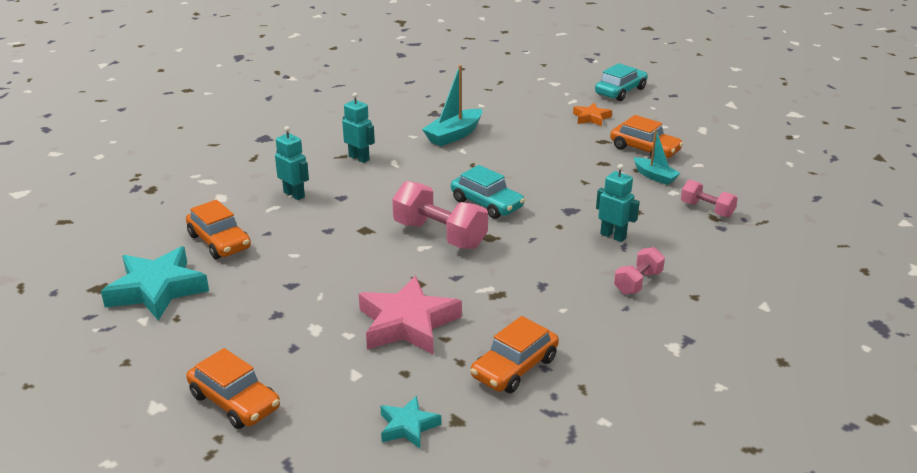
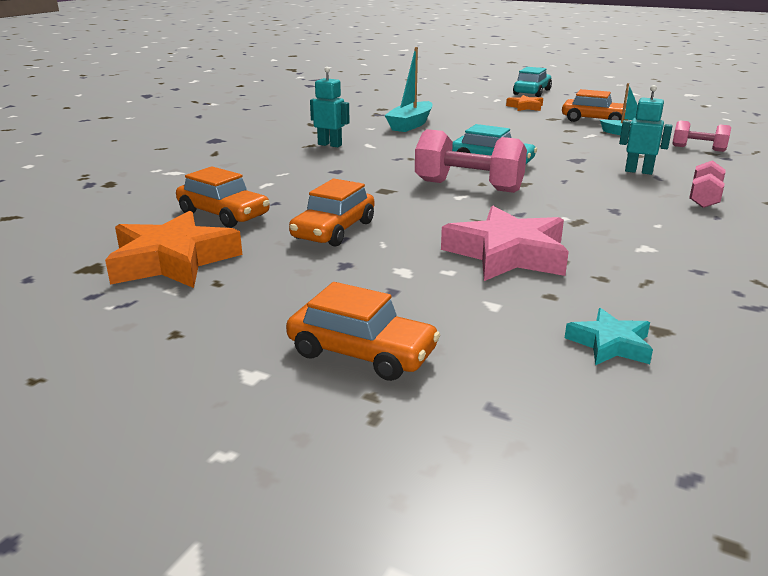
camera: 15 degrees left, 5 degrees down
(157, 289) = (172, 261): turquoise star -> orange star
(294, 195) = (282, 173): turquoise robot -> none
(514, 367) = (667, 275): orange car -> orange car (334, 230)

